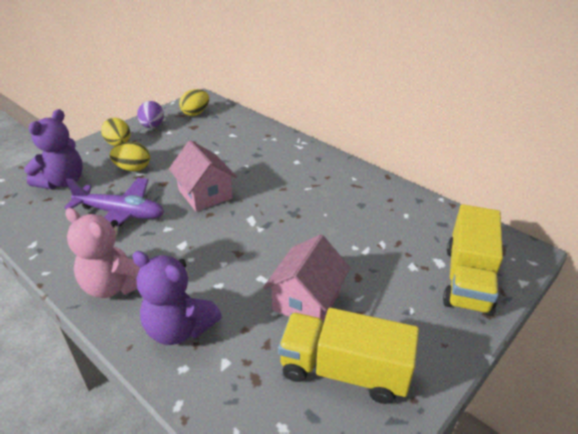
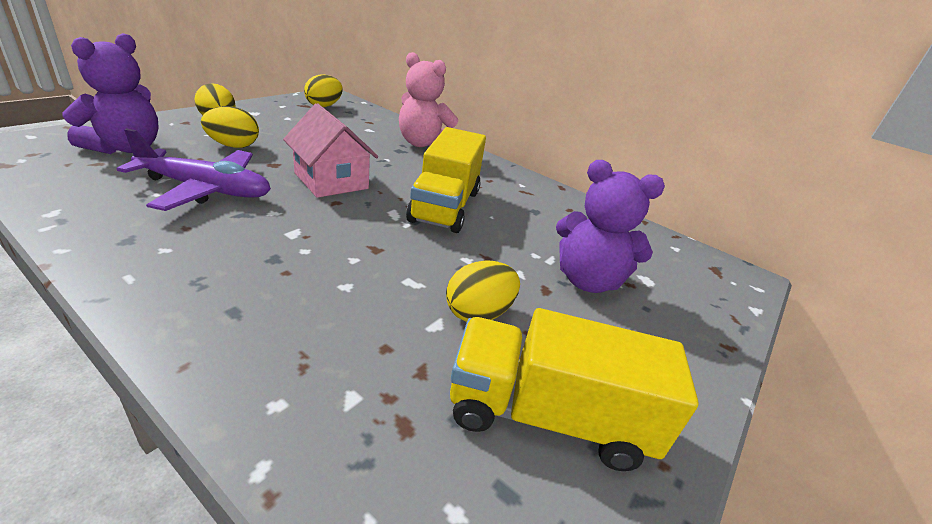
camera: 10 degrees left, 5 degrees down
(115, 285) = (177, 275): pink teddy bear -> pink teddy bear (423, 144)
(152, 126) = (267, 110): purple egg -> none
(179, 328) = (277, 341): purple teddy bear -> purple teddy bear (587, 280)
(307, 300) = (478, 313): pink house -> yellow egg
(467, 279) = (687, 301): yellow truck -> yellow truck (445, 206)

